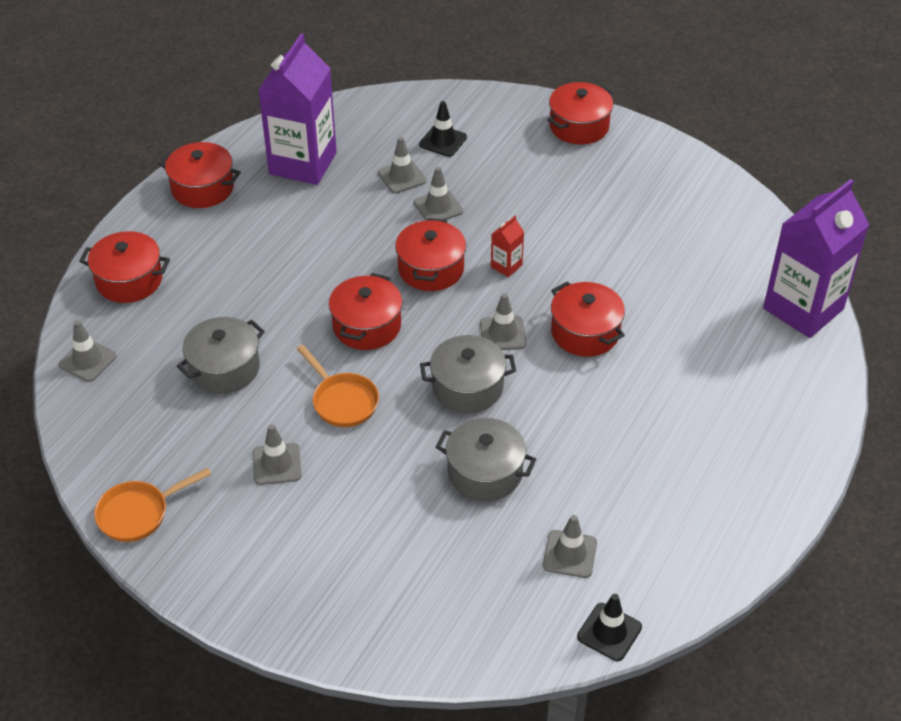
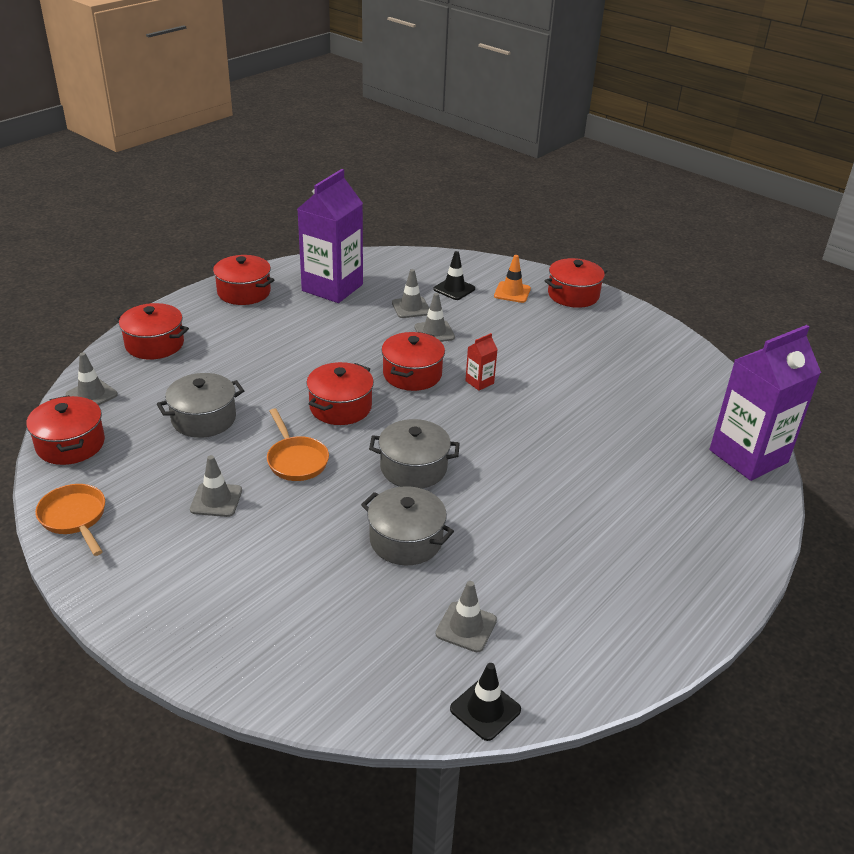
camera: 10 degrees right, 10 degrees down
(138, 513) = (75, 518): orange pan -> orange pan turned 75 degrees clockwise
(503, 333) = (460, 432): grey traffic cone -> none
(510, 134) = (512, 292): none -> orange traffic cone
(585, 332) = (536, 442): red pot -> red pot (70, 444)

